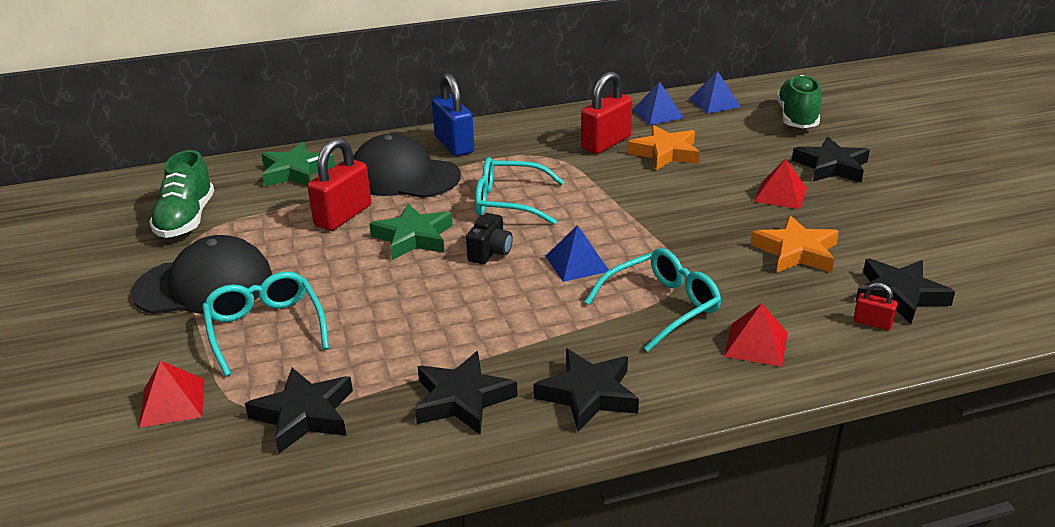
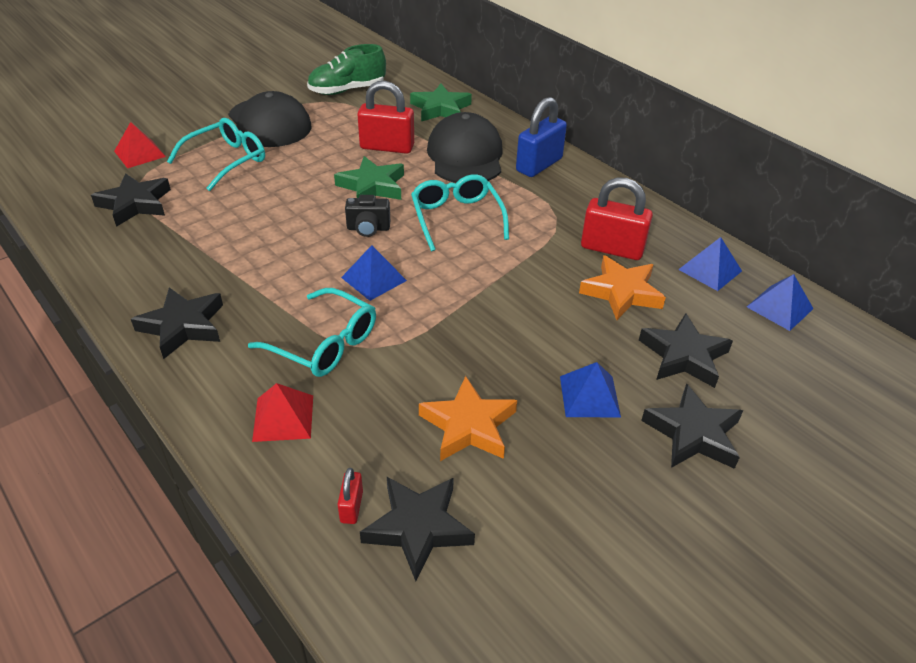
camera: 65 degrees right, 10 degrees up
(462, 399) = (165, 265): black star -> black star (684, 356)
(780, 194) = (589, 396): red pyramid -> blue pyramid
(797, 118) = (804, 385): green shoe -> none

